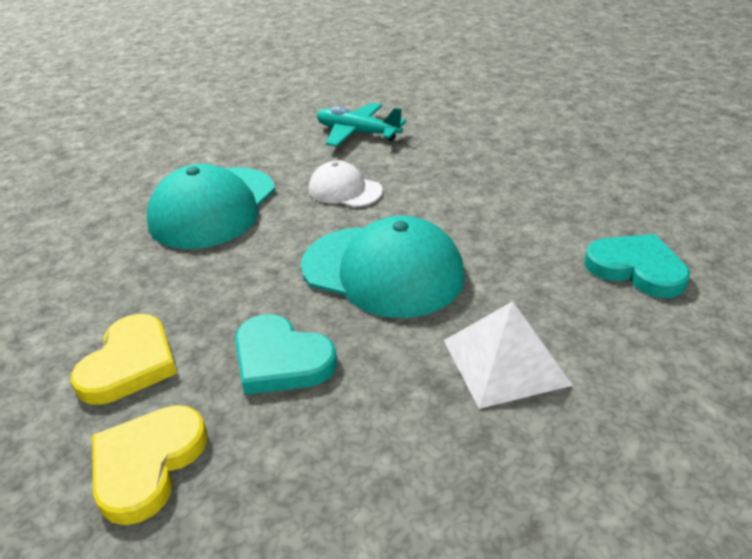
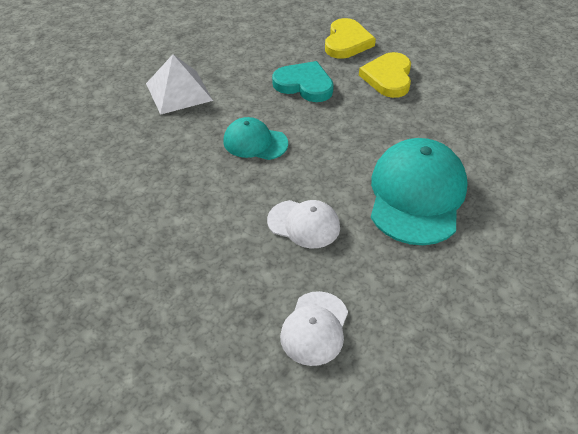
camera: 170 degrees right, 10 degrees up
(357, 133) = (315, 328): turquoise plane -> white cap
(382, 271) = (255, 142): turquoise cap -> turquoise cap, size x0.55
(636, 269) = (73, 155): turquoise heart -> none

